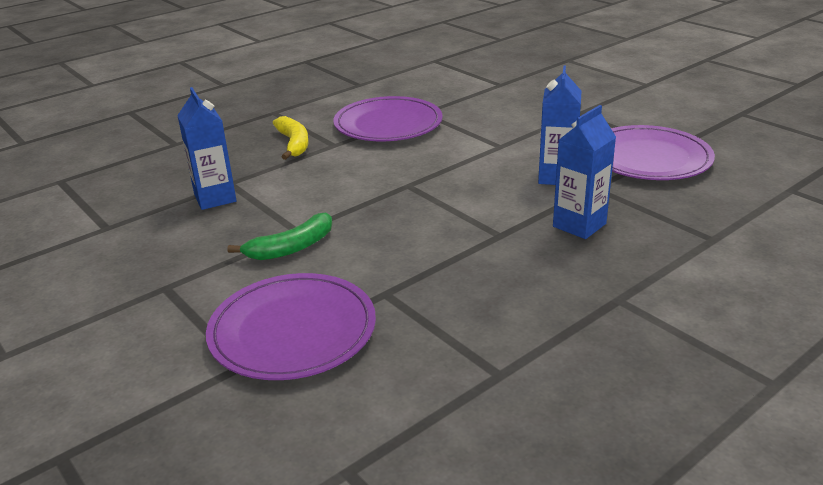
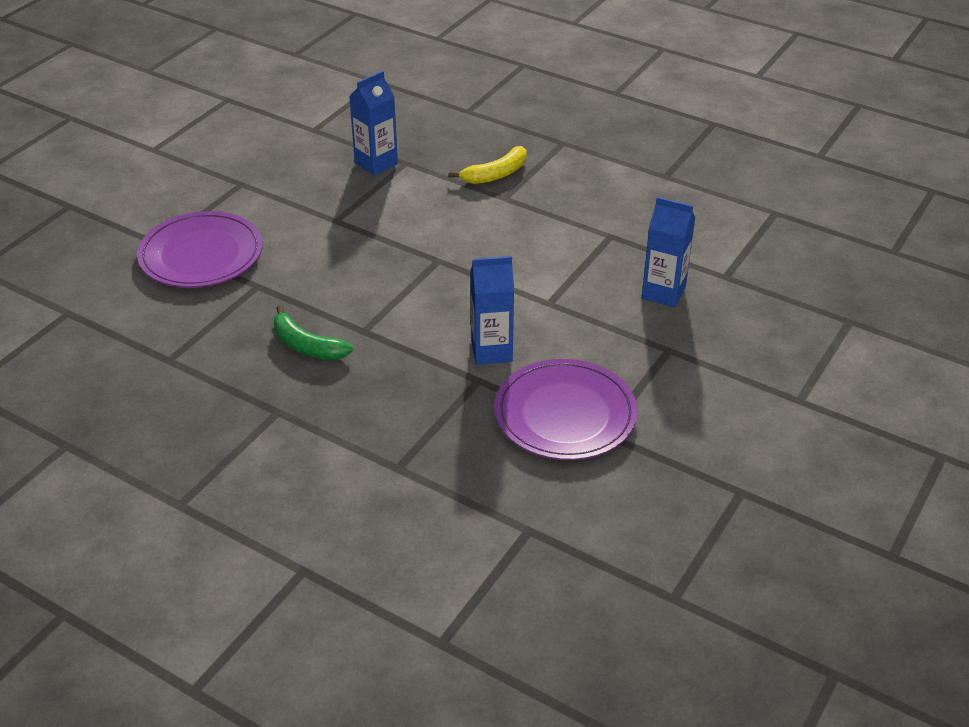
camera: 70 degrees right, 10 degrees up
(291, 248) = (309, 224): green banana -> green banana (307, 345)
(388, 124) = (568, 219): purple plate -> none
(579, 225) = (396, 377): blue carton -> blue carton (663, 293)

